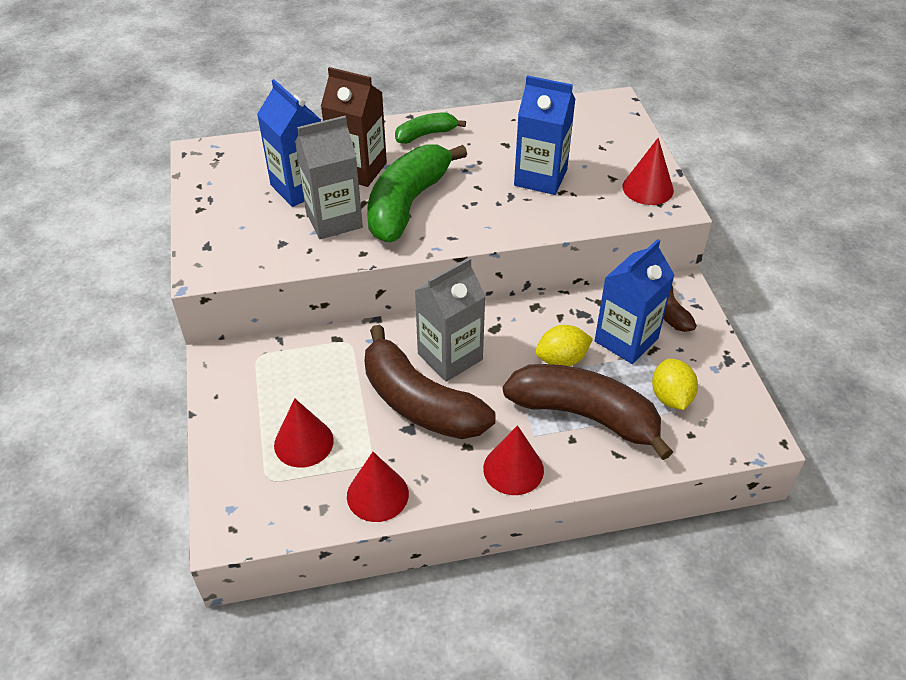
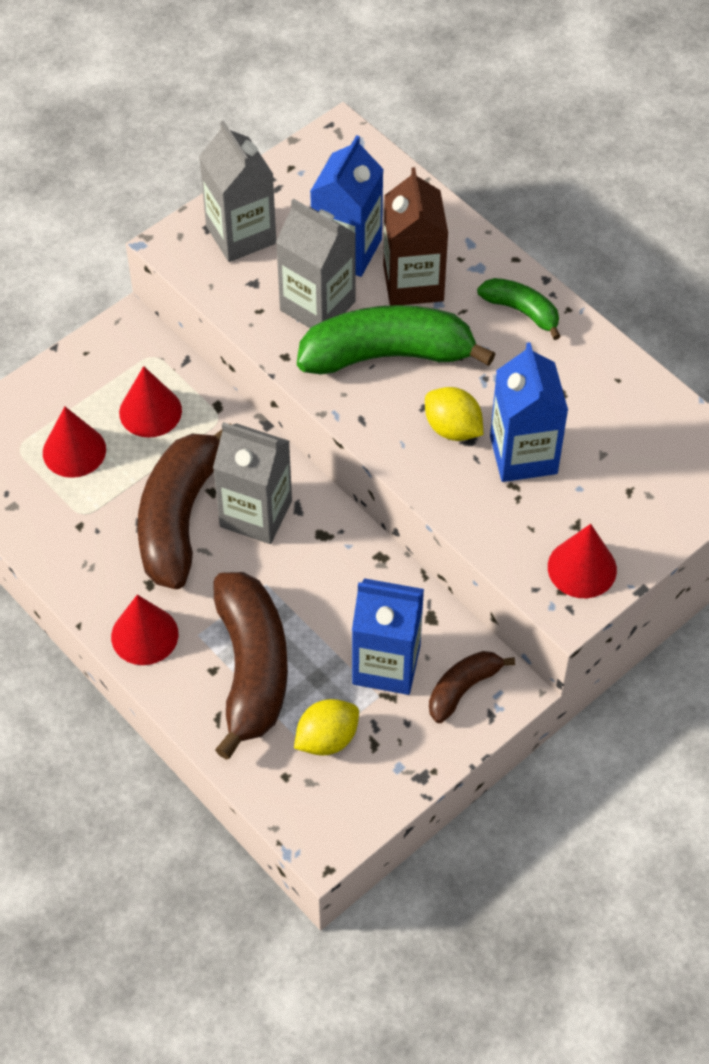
camera: 60 degrees right, 10 degrees up
(232, 232) = (241, 235): none -> grey carton
(377, 494) = (50, 539): red cone -> red cone (150, 411)
(561, 360) = (316, 615): yellow lemon -> yellow lemon (452, 428)

